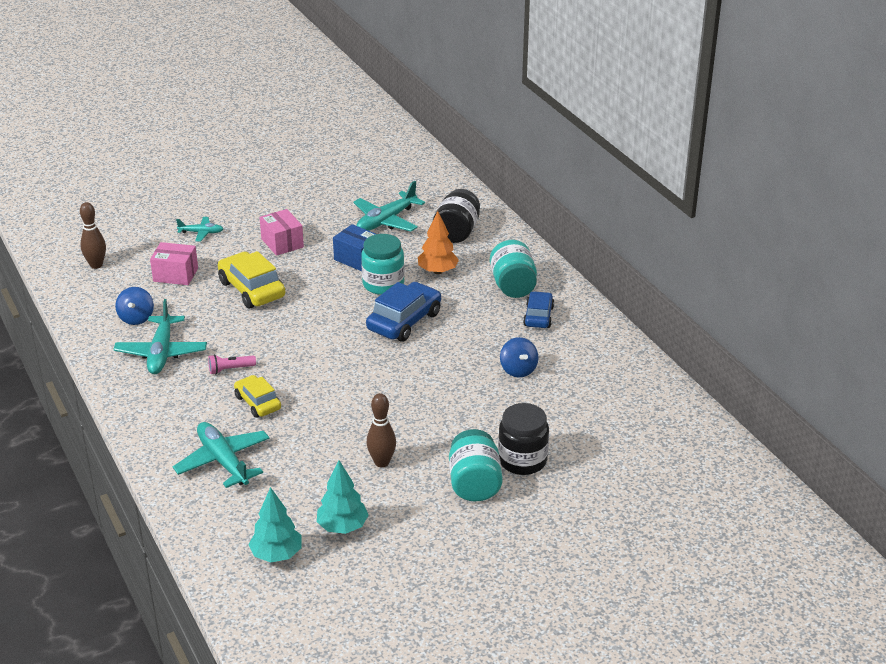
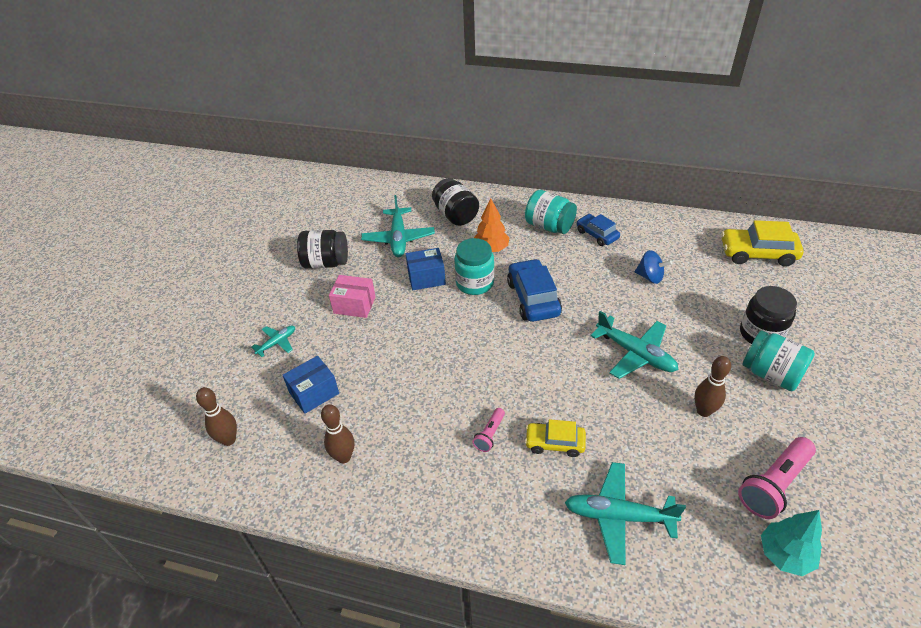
camera: 45 degrees left, 10 degrees up
(136, 318) = (344, 457): blue spinning top -> brown bowling pin
(161, 353) = (415, 469): turquoise plane -> turquoise plane (635, 354)
(175, 275) = (314, 393): pink box -> blue box
(251, 289) = (394, 357): yellow car -> yellow car (757, 254)
(310, 204) = (326, 263): none -> black jar
(342, 527) = (774, 485): turquoise tree -> pink flashlight

